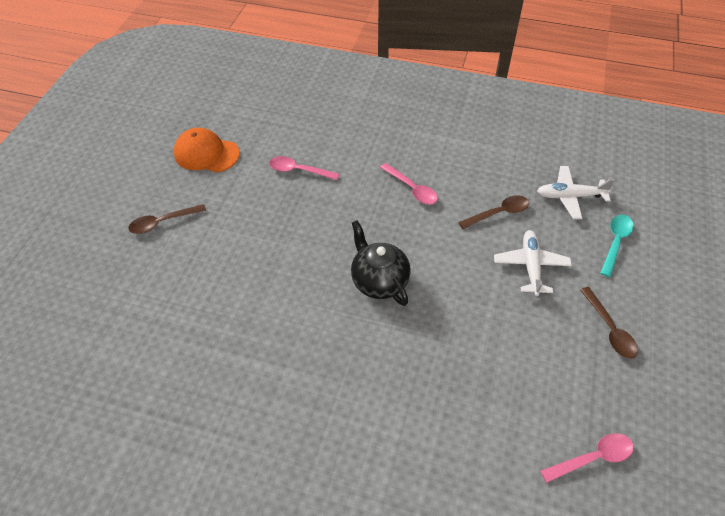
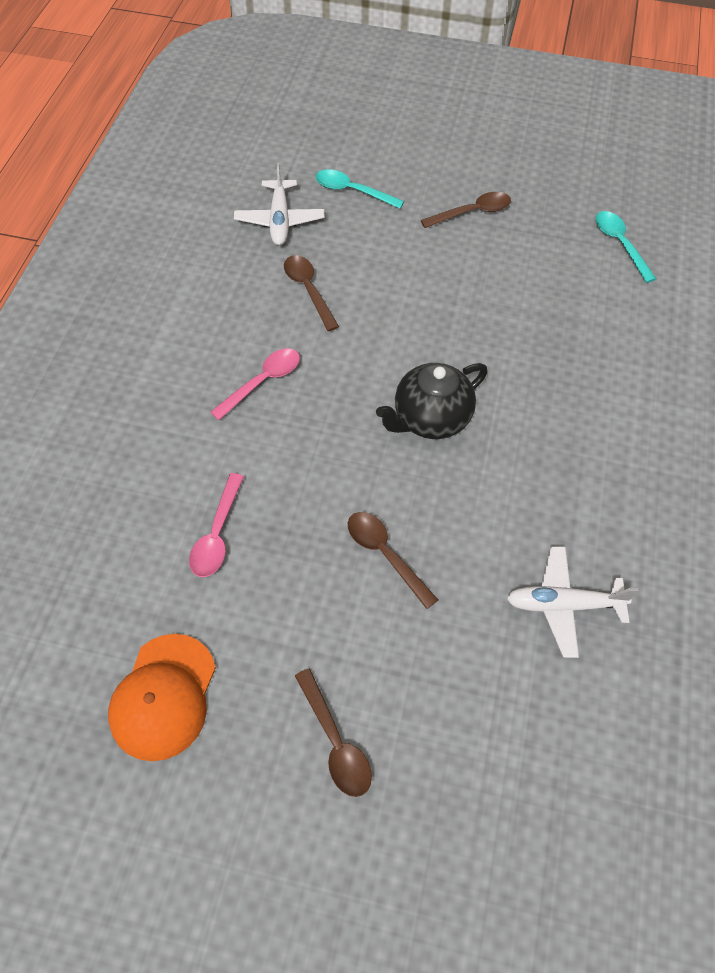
camera: 95 degrees left, 5 degrees up
(273, 249) = (385, 554): none -> brown spoon
(531, 266) = (392, 267): white plane -> white plane (563, 605)
(592, 458) = (620, 244): pink spoon -> turquoise spoon

